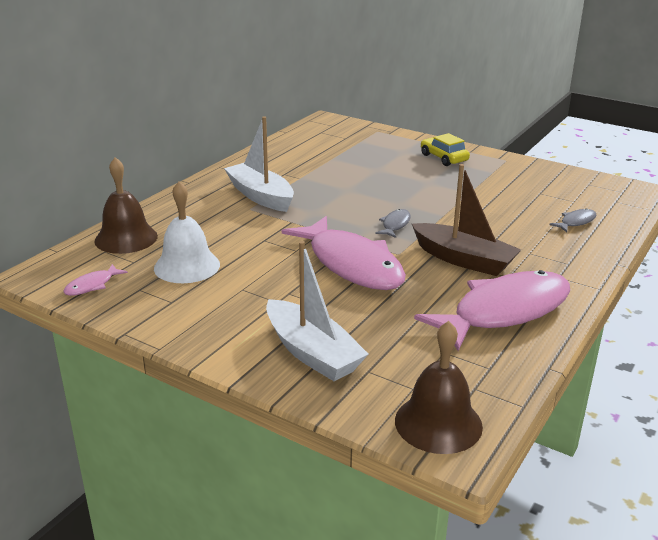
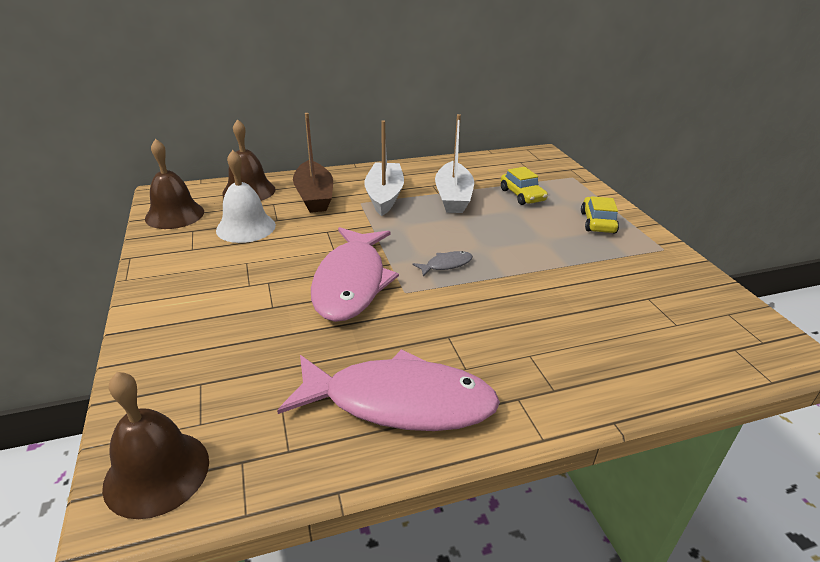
camera: 40 degrees right, 5 degrees up
(92, 285) = (175, 215): pink fish -> brown bell
(312, 353) = (194, 341): white boat -> white boat (453, 197)
(365, 157) = (522, 195): none -> yellow car
(463, 259) = (451, 327): brown boat -> brown boat (314, 196)
(576, 222) = (640, 348): grey fish -> none

